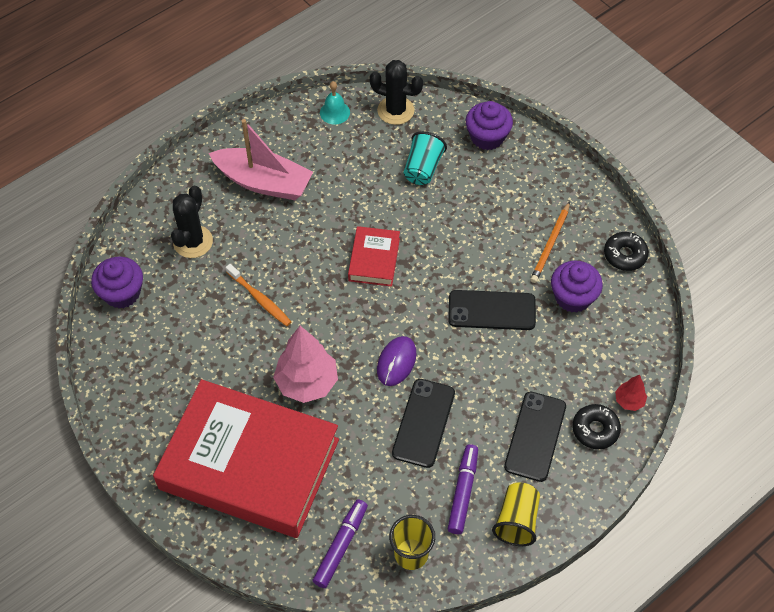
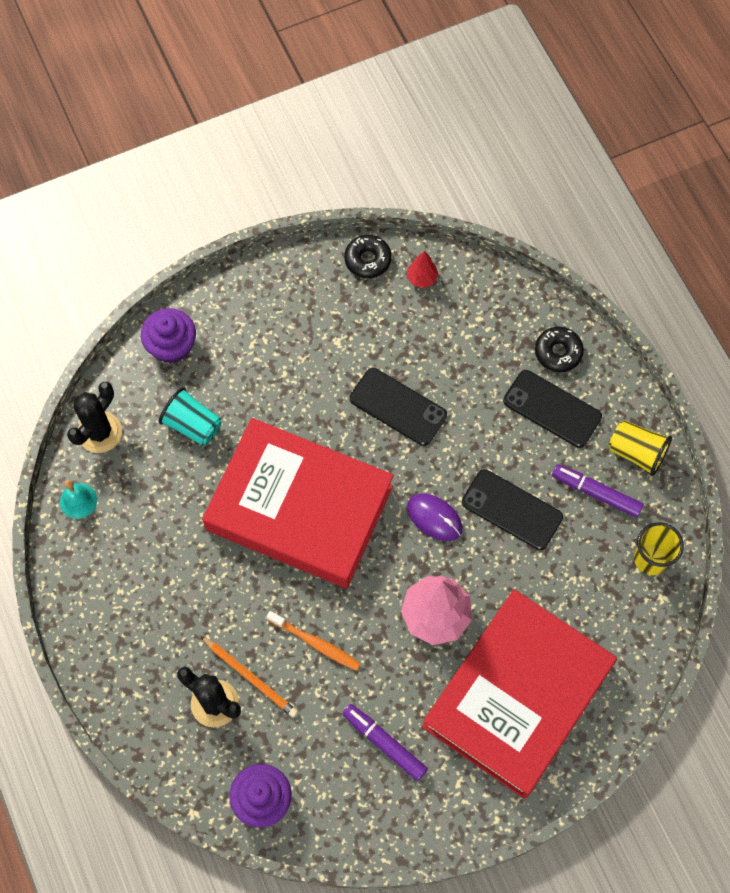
camera: 75 degrees left, 10 degrees up
(259, 299) = (315, 643): orange toothbrush -> orange toothbrush turned 60 degrees clockwise
(264, 182) = (155, 604): pink boat -> none
(341, 546) = (628, 624): purple marker -> purple marker (384, 743)
(374, 259) = (299, 508): red book -> red book, size x2.33
(491, 310) = (398, 407): black phone -> black phone turned 75 degrees counterclockwise
(550, 244) = (333, 326): orange pencil -> orange pencil (250, 677)
(573, 297) = (404, 324): purple cupcake -> none
(629, 401) = (534, 312): red tree -> red tree (422, 278)

